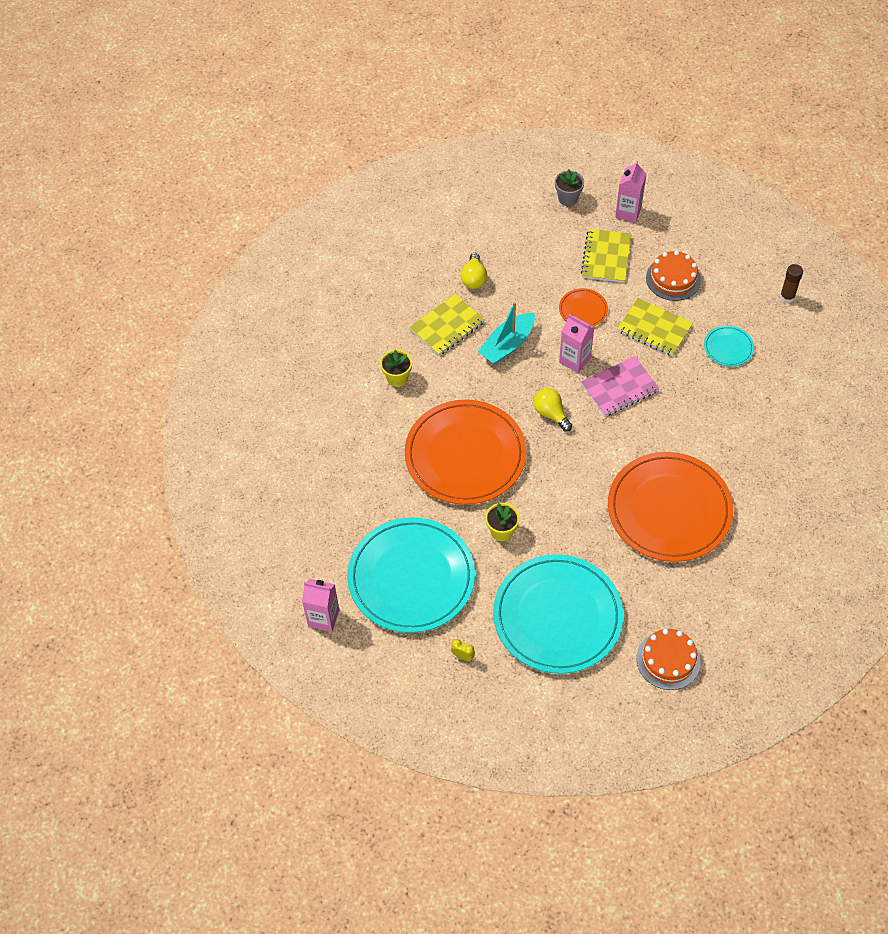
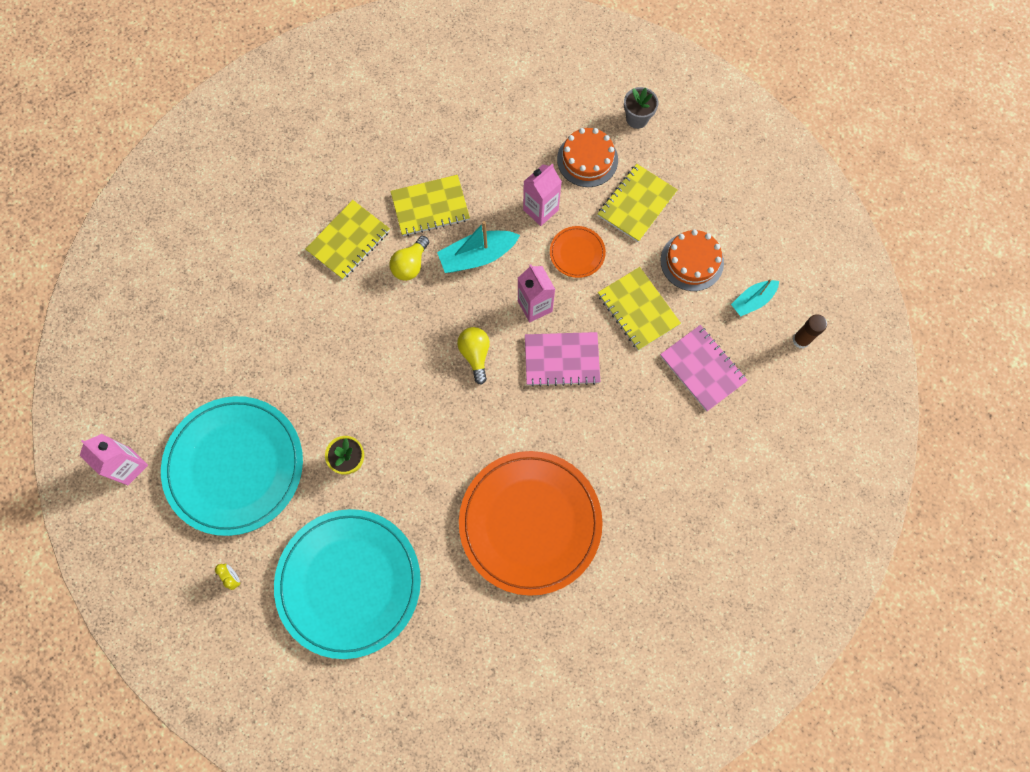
camera: 25 degrees right, 15 degrees up
(397, 378) = (348, 241): yellow flower pot -> yellow notebook
(465, 455) = (364, 358): orange plate -> none
(474, 278) = (488, 166): yellow light bulb -> yellow light bulb (410, 265)
(628, 212) = (690, 163): pink carton -> pink carton (540, 210)
(668, 660) = (429, 690): orange cake -> orange cake (587, 159)
(728, 347) = (702, 369): turquoise plate -> pink notebook
(735, 286) = (752, 300): none -> turquoise boat

